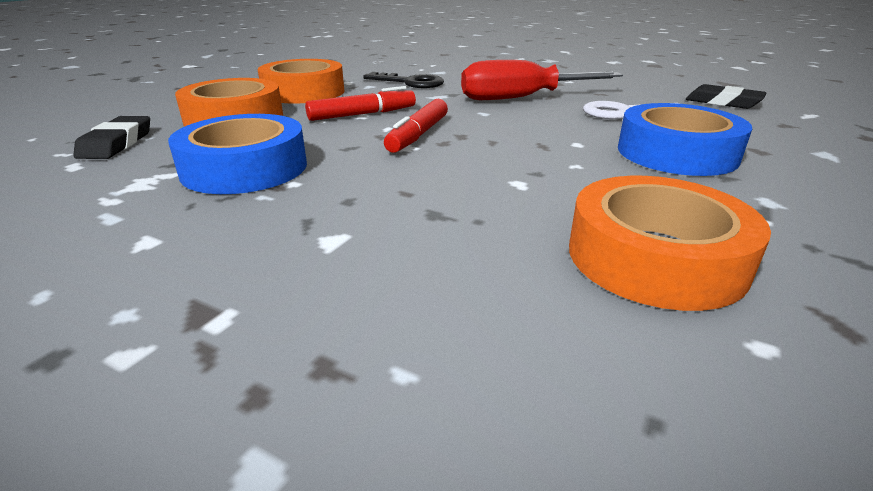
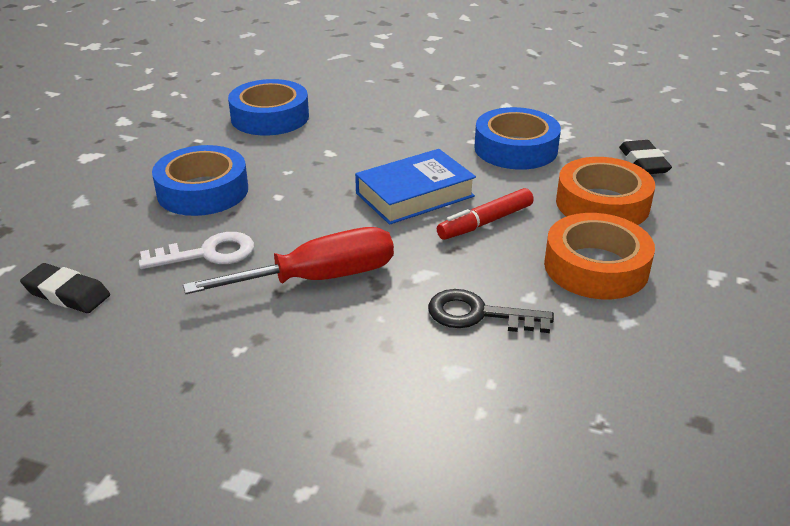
camera: 170 degrees right, 5 degrees up
(418, 135) = (414, 194): red marker -> blue book
(655, 257) = (270, 117): orange tape -> blue tape

